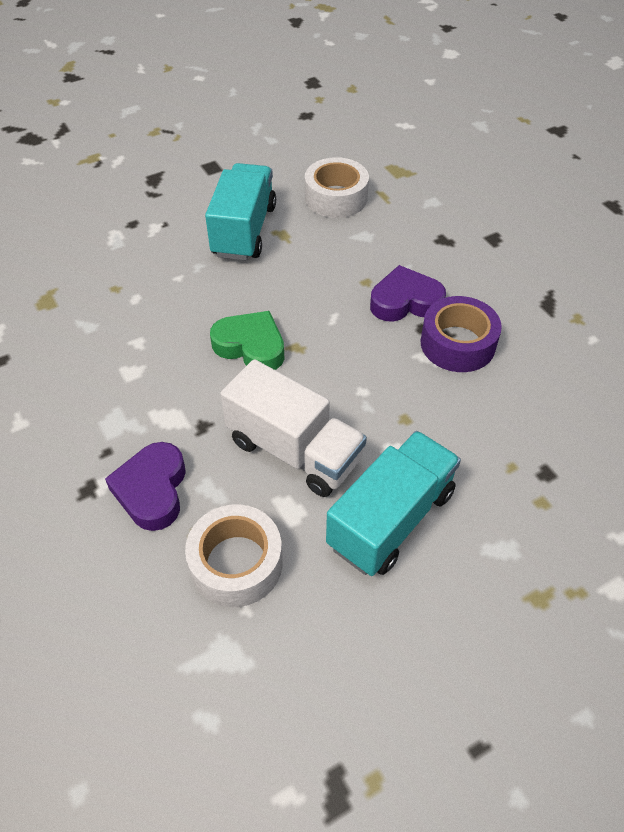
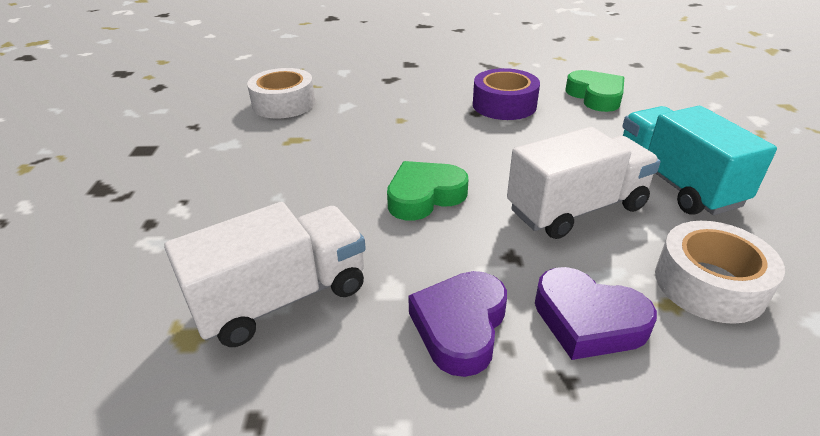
camera: 60 degrees left, 15 degrees down
(95, 323) = (282, 298): none -> white truck
(244, 231) = (263, 157): turquoise truck -> none
(405, 301) = (440, 111): purple heart -> purple heart (460, 326)
(546, 414) = (595, 96): none -> green heart

